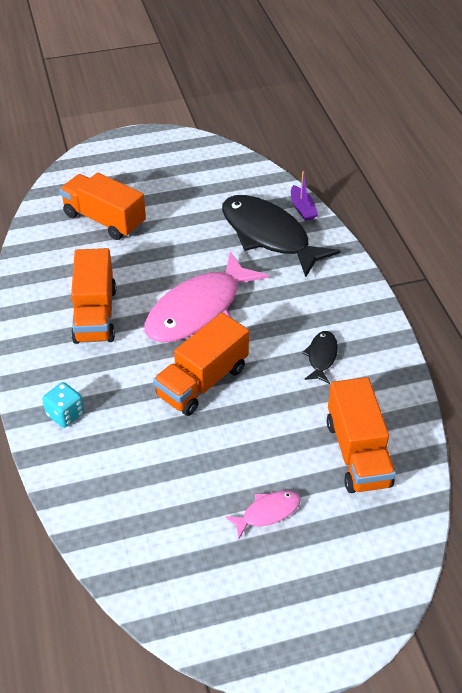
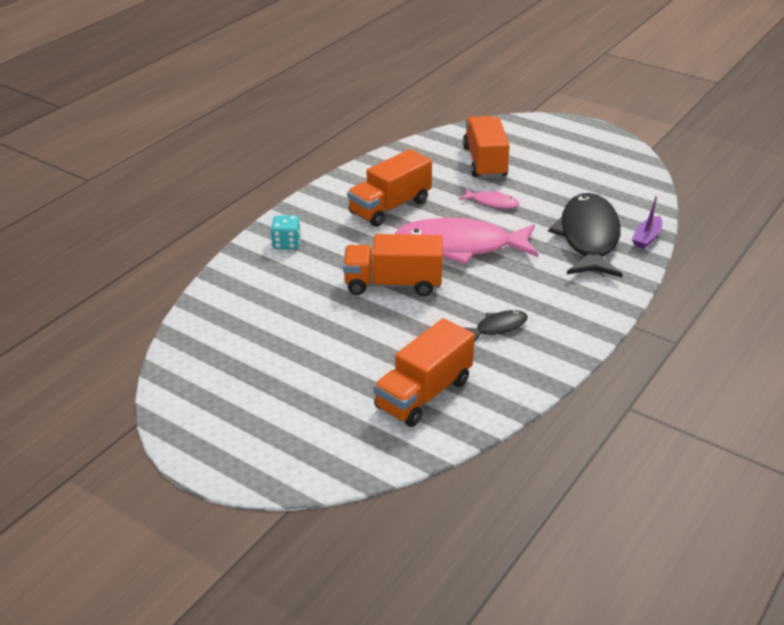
camera: 50 degrees right, 10 degrees down
(267, 512) = (310, 376): pink fish -> pink fish (492, 202)

